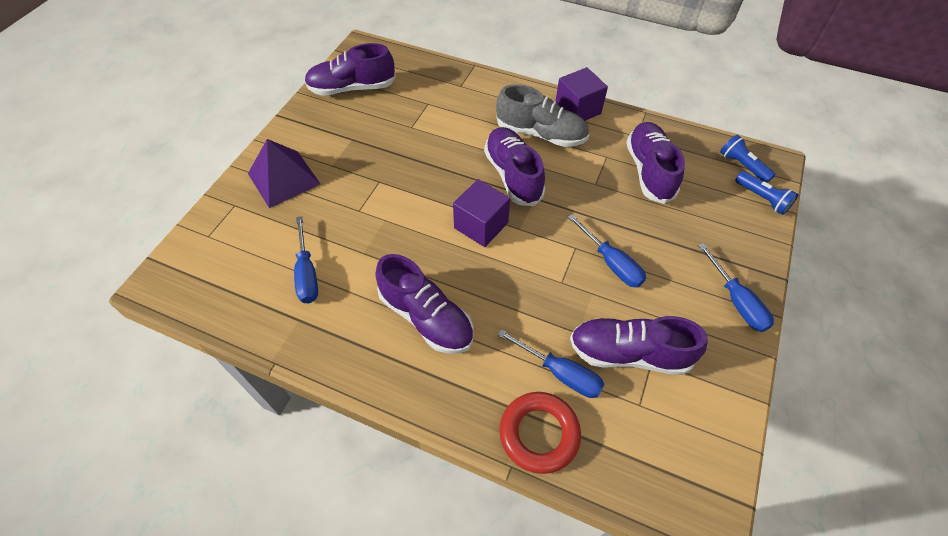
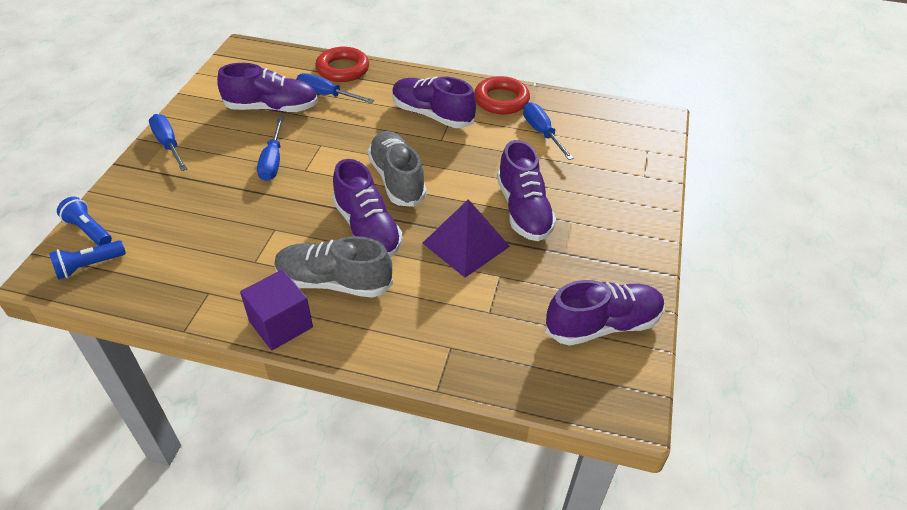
camera: 170 degrees right, 10 degrees down
(283, 178) = (614, 203): purple pyramid -> purple pyramid (466, 244)
(331, 336) = (501, 100): none -> red ring
(481, 225) = (397, 179): purple cube -> grey shoe
(611, 263) = (273, 161): blue screwdriver -> blue screwdriver turned 135 degrees counterclockwise
(649, 171) = (207, 248): purple shoe -> purple shoe (523, 210)
(742, 165) = (89, 266): blue flashlight -> blue flashlight turned 105 degrees clockwise

